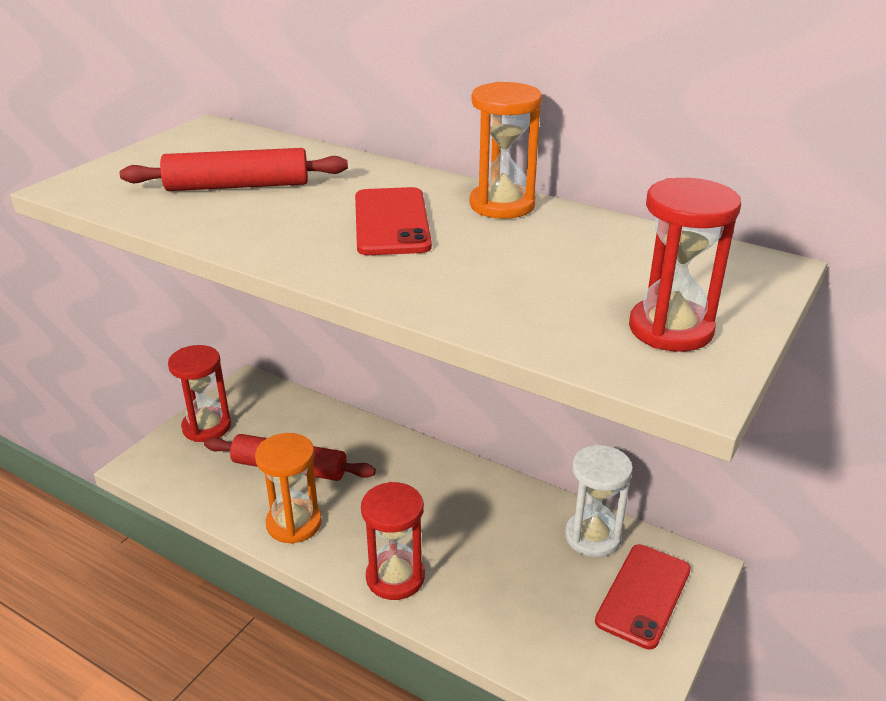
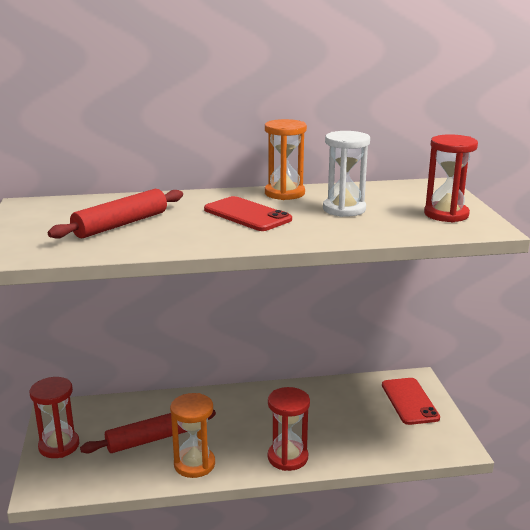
camera: 40 degrees left, 10 degrees down
(592, 537) = (358, 389): white hourglass -> white hourglass (344, 209)

